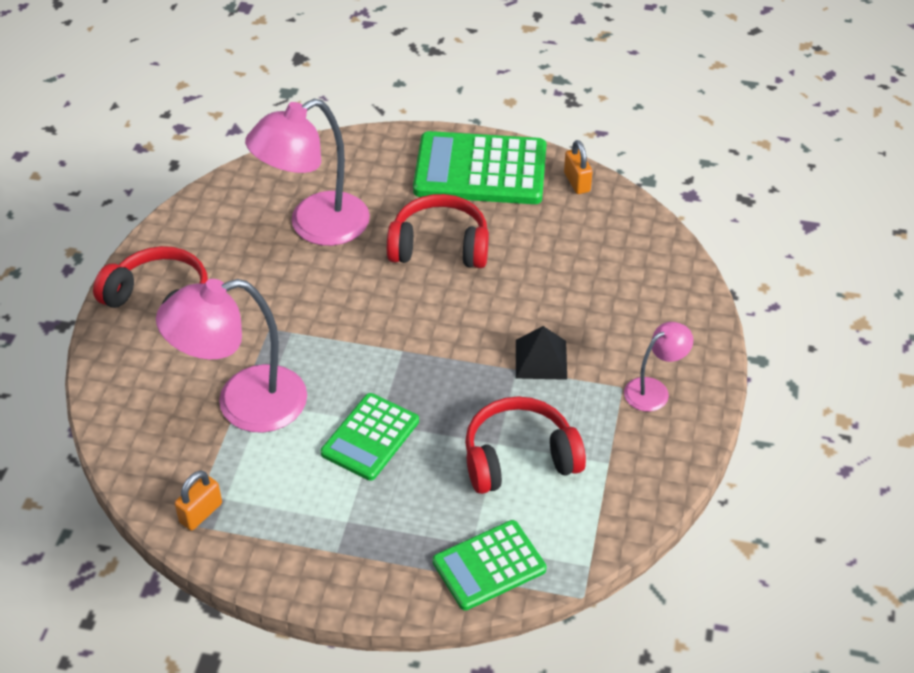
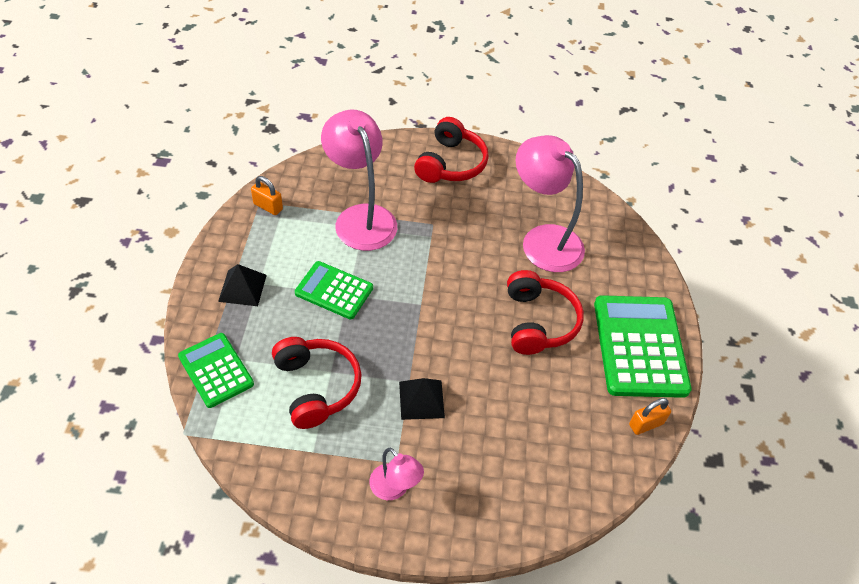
camera: 80 degrees right, 5 degrees up
(353, 540) = (242, 288): none -> black pyramid

